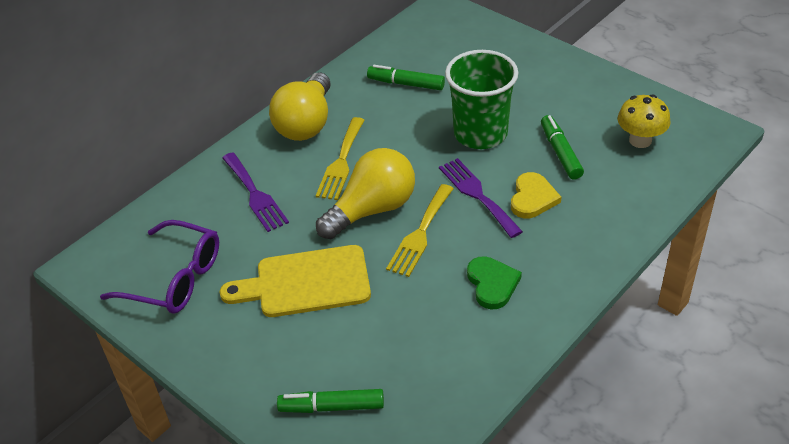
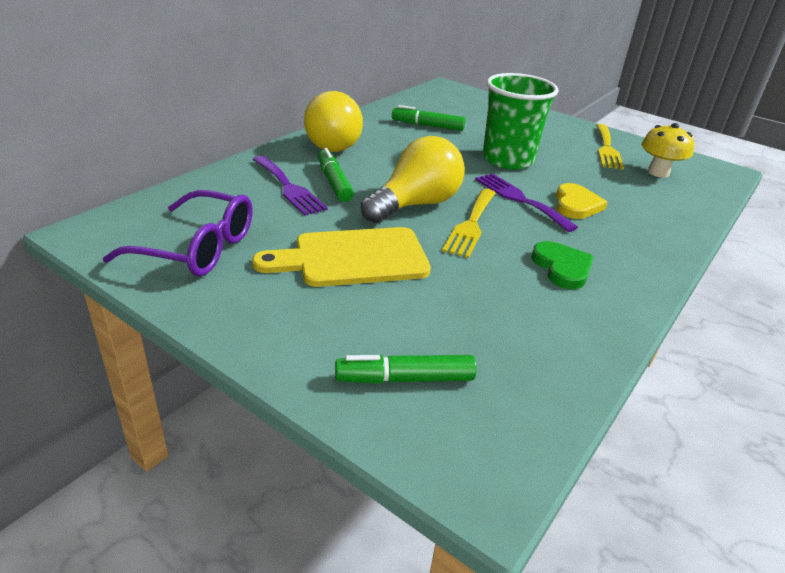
camera: 10 degrees left, 10 degrees down
(341, 162) = (376, 170): yellow fork -> yellow fork (607, 149)
(560, 153) = (588, 176): green marker -> green marker (334, 182)

